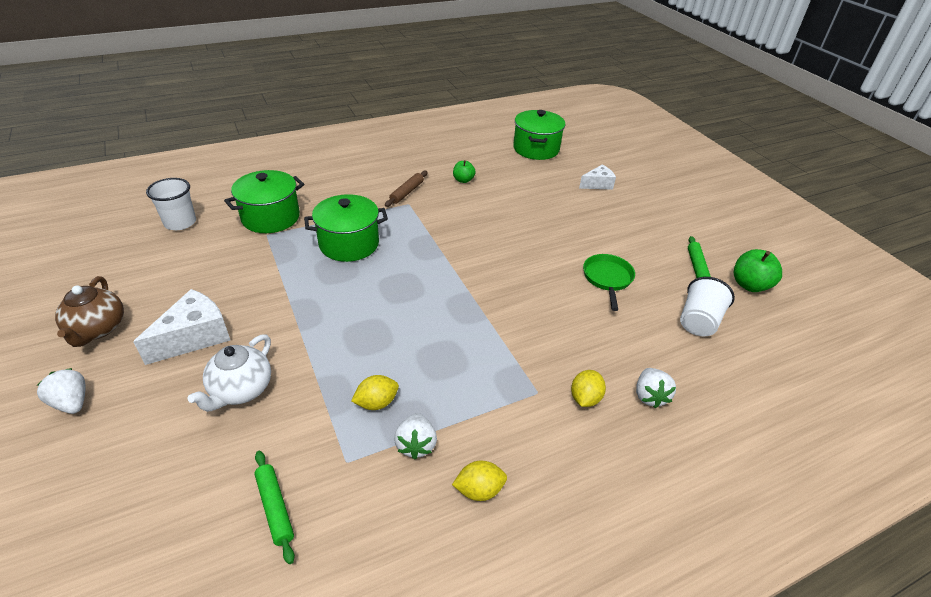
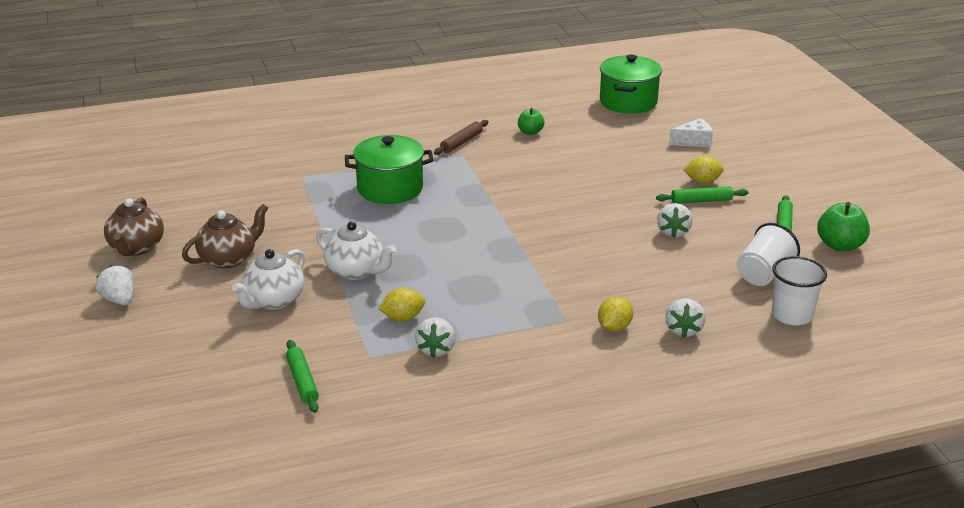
camera: 10 degrees right, 10 degrees down
(180, 222) = (211, 162): white cup -> white cup (792, 315)
(194, 337) = (229, 258): white cheese -> brown teapot
(271, 217) = (307, 161): green pot -> none
(324, 344) = (356, 271): none -> white teapot
(479, 490) = (490, 384): yellow lemon -> yellow lemon (702, 181)
(607, 279) = (673, 232): green pan -> white strawberry
(621, 243) = (701, 201): none -> green rolling pin

